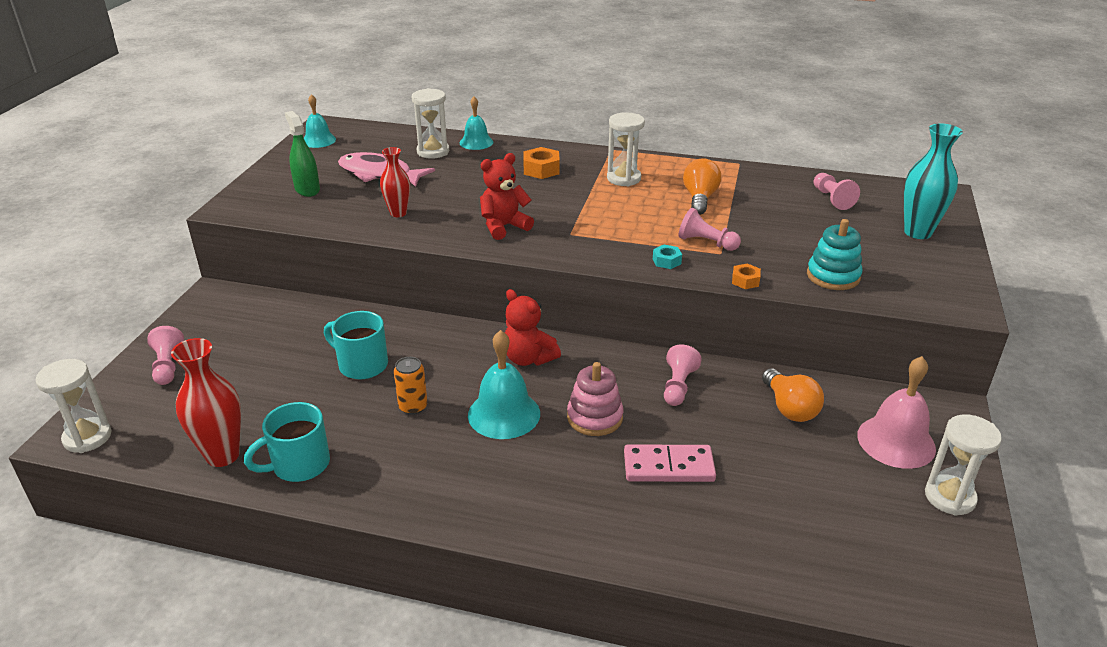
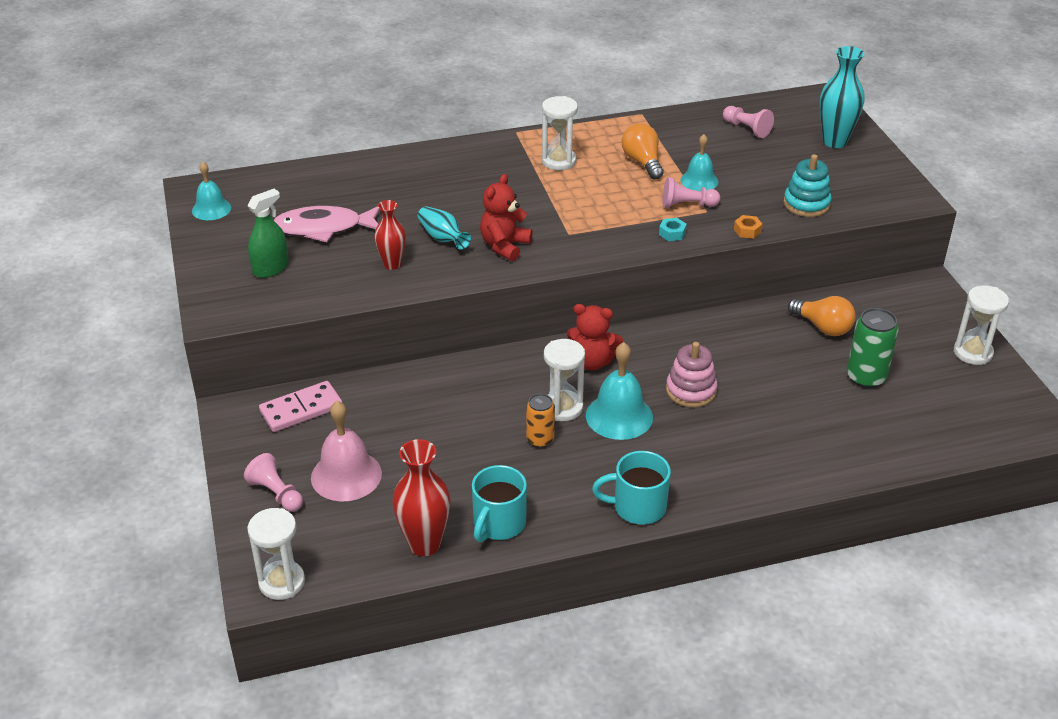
camera: 30 degrees left, 5 degrees up
(307, 189) = (271, 268): green spray bottle -> green spray bottle turned 105 degrees clockwise
(361, 365) = (456, 422): turquoise mug -> turquoise mug (637, 507)
(433, 152) = (348, 186): white hourglass -> white hourglass (563, 408)
(460, 206) = (442, 238): none -> turquoise vase
(476, 142) = (379, 162): turquoise bell -> turquoise bell (699, 181)
(541, 169) = (475, 174): orange nut -> none
(668, 466) = (777, 407): pink domino -> pink domino (301, 409)
(678, 386) = (729, 340): pink pawn -> none
(794, 474) = (866, 377): none -> green can
(896, 441) = (912, 325): pink bell -> pink bell (346, 475)

